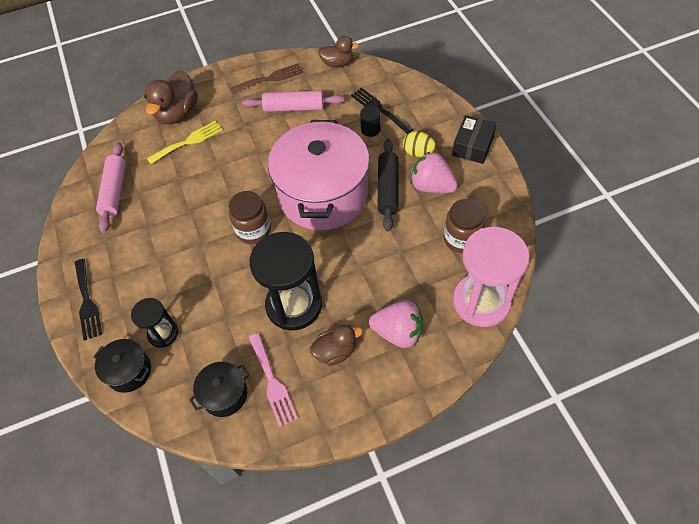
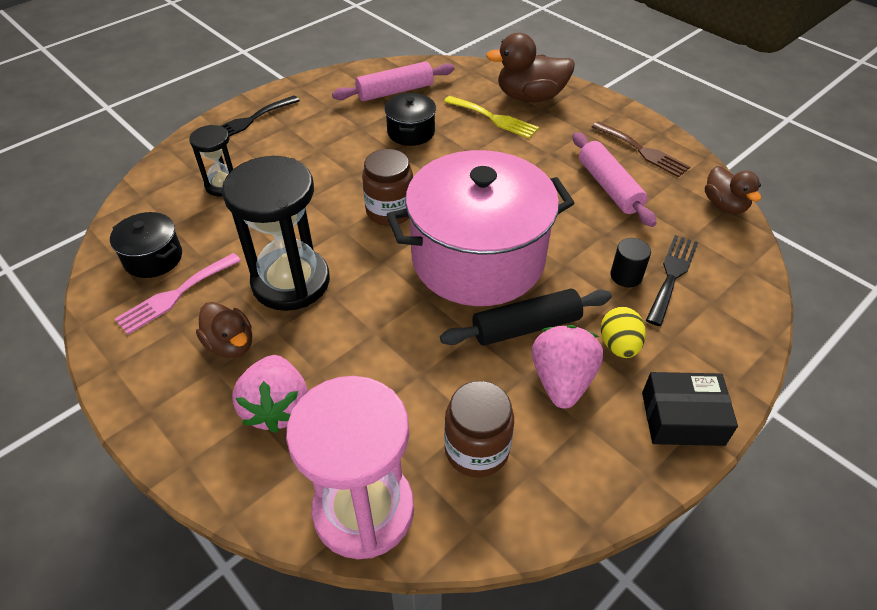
camera: 65 degrees right, 10 degrees down
(129, 371) = (172, 176): black pot -> black pot (411, 132)

